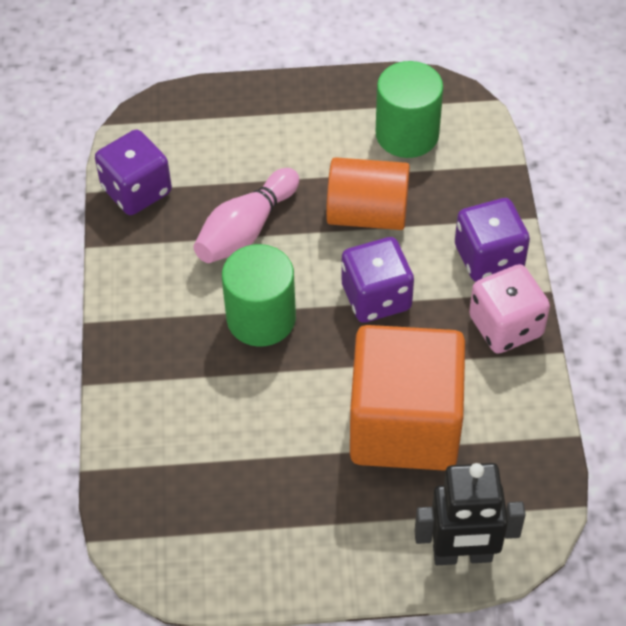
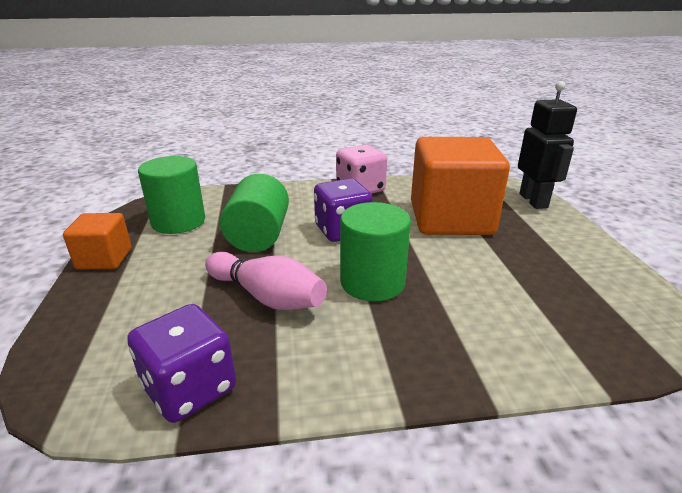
camera: 95 degrees left, 25 degrees down
(326, 91) = (104, 259): none -> orange cube
(367, 214) = (258, 236): orange cylinder -> green cylinder
(488, 258) = (305, 194): purple dice -> none

